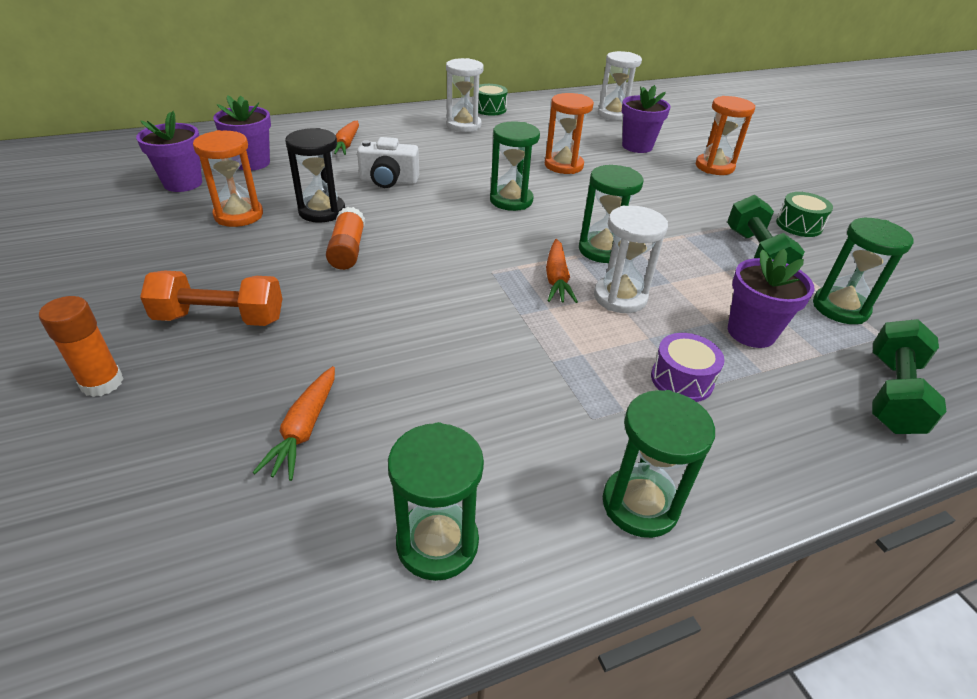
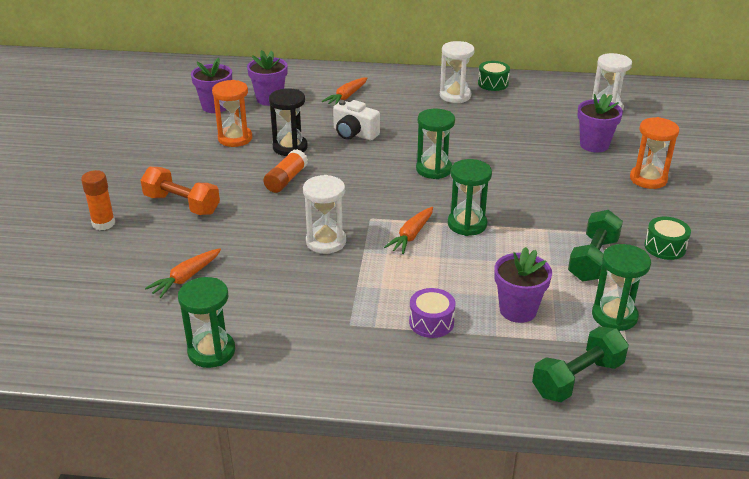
camera: 30 degrees right, 5 degrees down
(563, 165) = (507, 149): orange hourglass -> none
(620, 297) = (444, 260): white hourglass -> white hourglass (326, 242)
(640, 504) = (333, 374): green hourglass -> none

